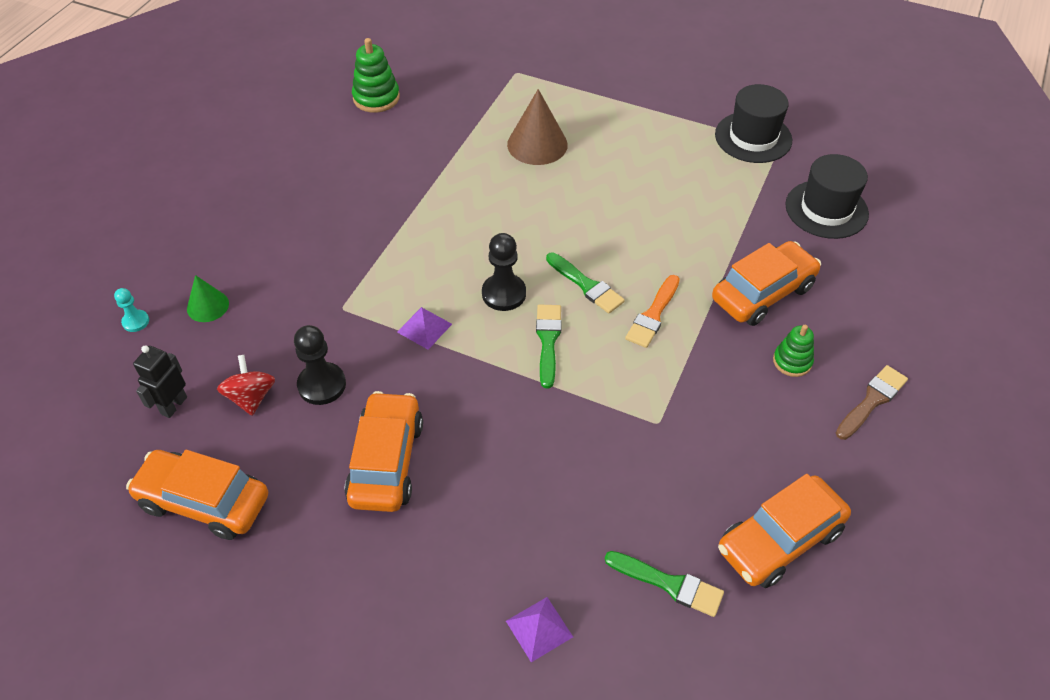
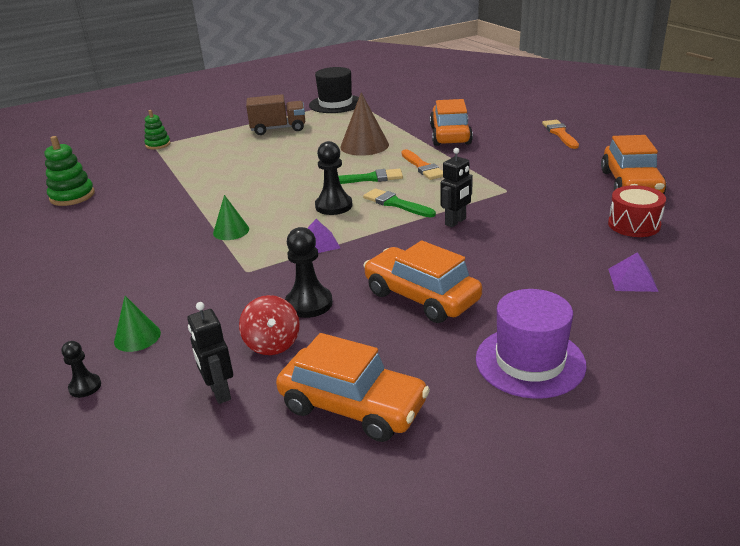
camera: 50 degrees left, 20 degrees down
(136, 321) = (85, 387): turquoise pawn -> black pawn
(204, 501) = (352, 406): orange car -> orange car turned 120 degrees counterclockwise
(251, 397) = (272, 343): red spinning top -> red spinning top turned 135 degrees counterclockwise
(336, 598) = (530, 361): none -> purple hat
(399, 250) = (231, 231): none -> green cone
(537, 144) = (227, 158): brown cone -> brown cone (364, 145)
(548, 413) = (455, 222): none -> black robot
(639, 135) = (278, 129): none -> brown truck
(669, 584) = (634, 224): green brush -> red drum
(792, 361) = (508, 143): green stacking toy -> green stacking toy (158, 144)
(826, 209) = (416, 104): black hat -> none
(872, 401) = (560, 133): brown brush -> orange brush

